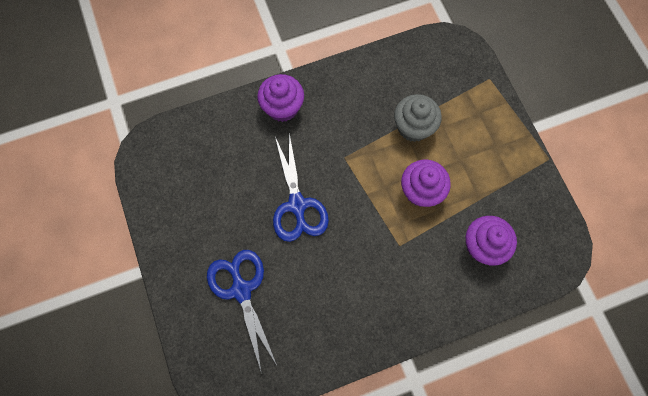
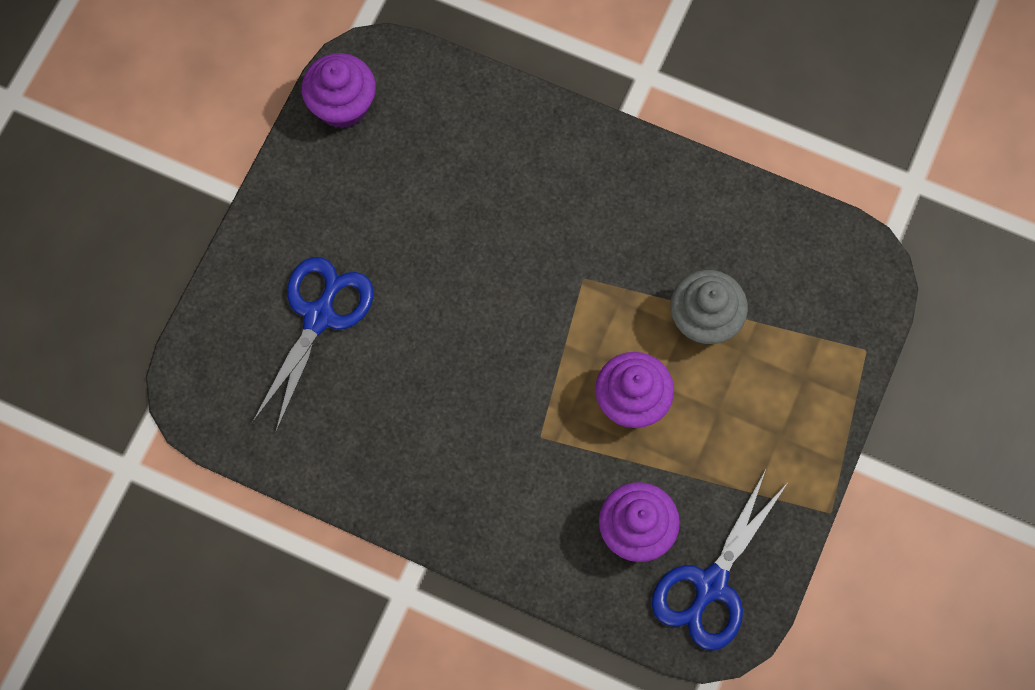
camera: 45 degrees right, 0 degrees up
(282, 107) = (573, 153): purple cupcake -> purple cupcake (342, 105)
(297, 205) = (473, 282): blue scissors -> blue scissors (711, 584)

